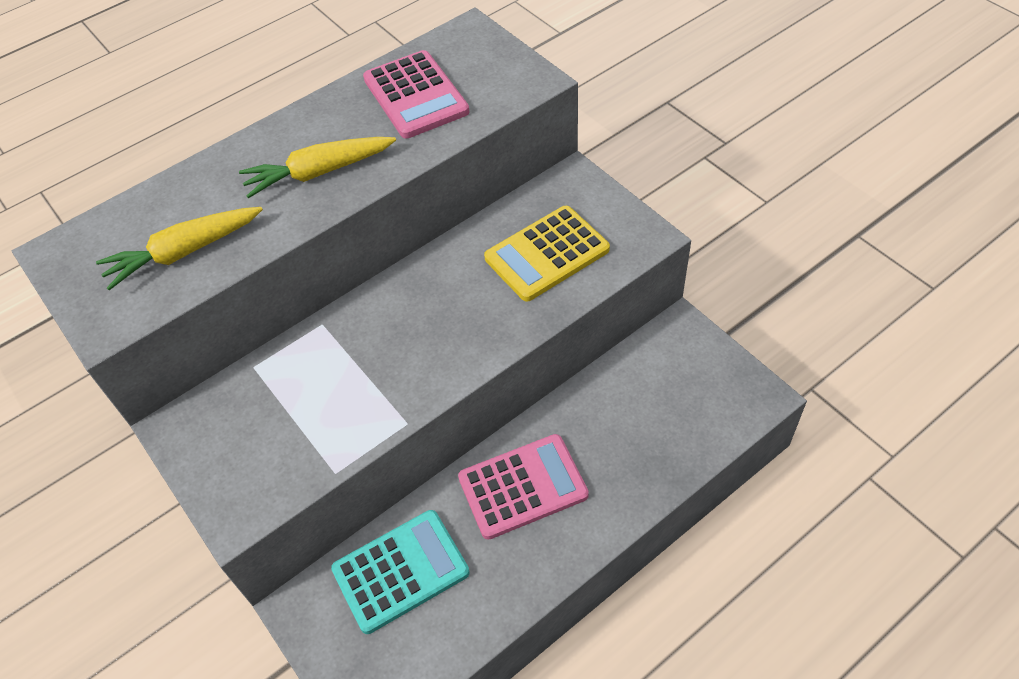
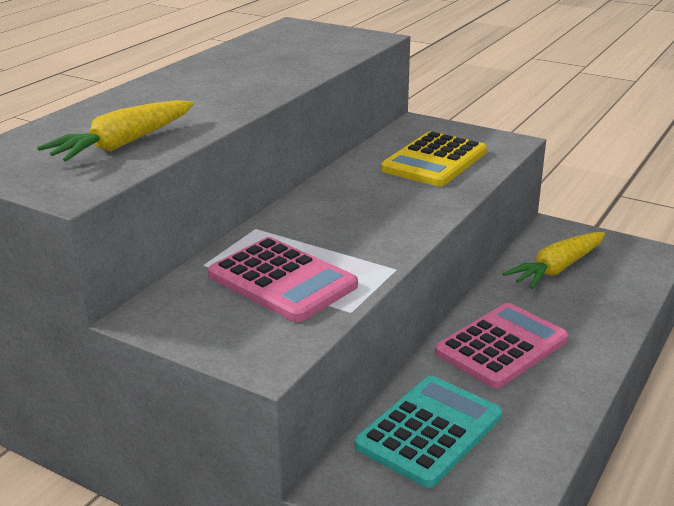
camera: 25 degrees left, 25 degrees down
(318, 173) = (223, 92): yellow carrot -> yellow carrot (557, 269)
(416, 95) = (277, 52): pink calculator -> pink calculator (282, 281)

